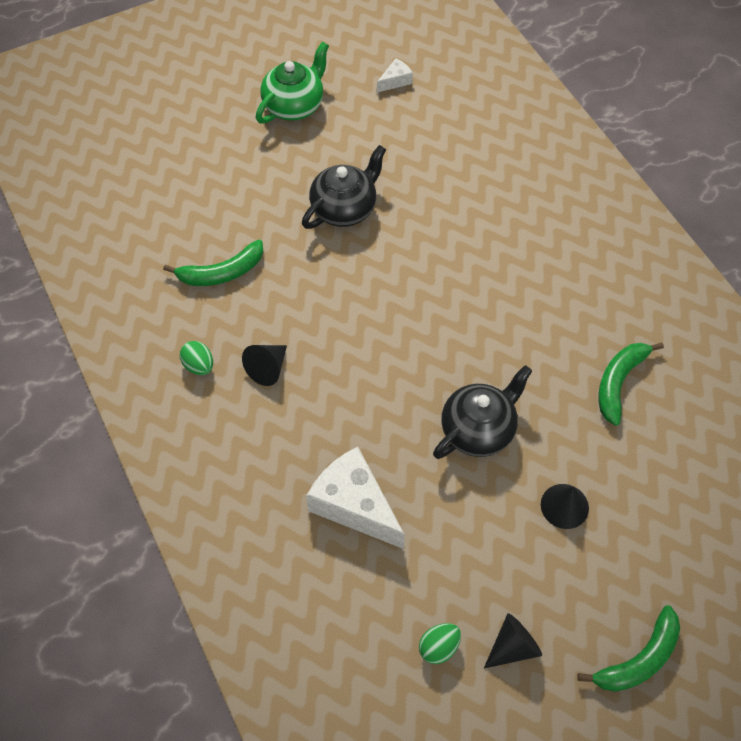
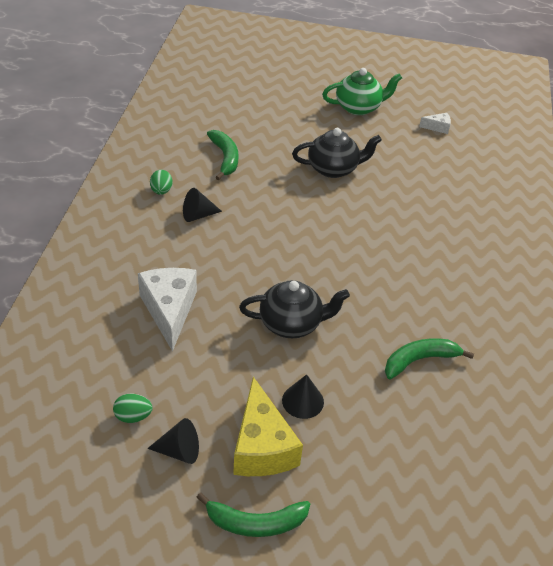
camera: 35 degrees right, 15 degrees down
(222, 272) = (225, 158): green banana -> green banana turned 120 degrees counterclockwise
(575, 581) = (262, 446): none -> yellow cheese

